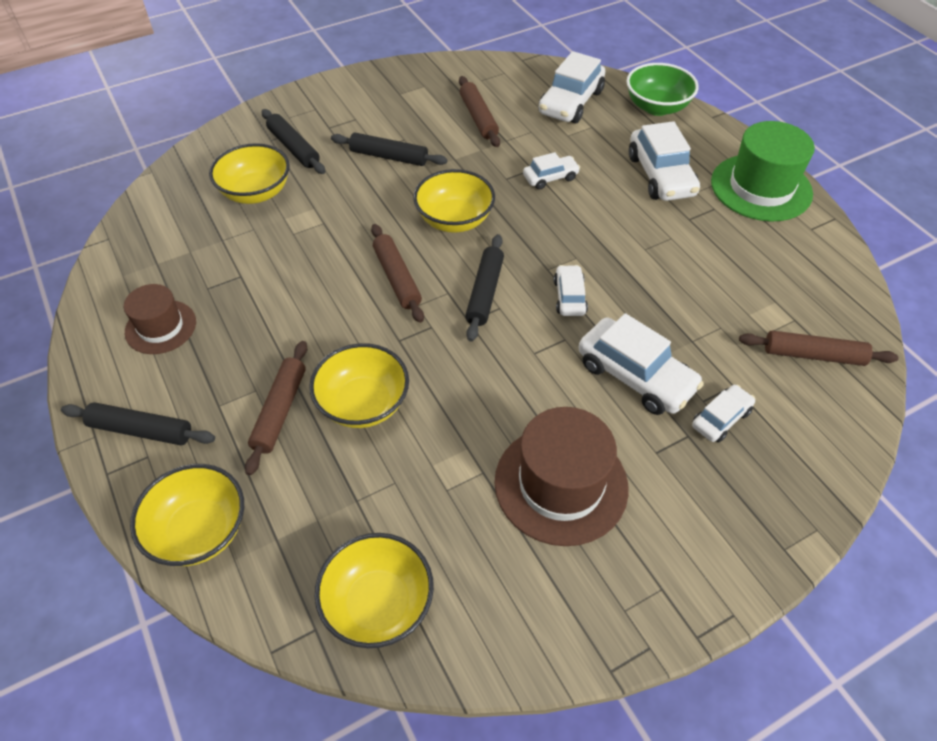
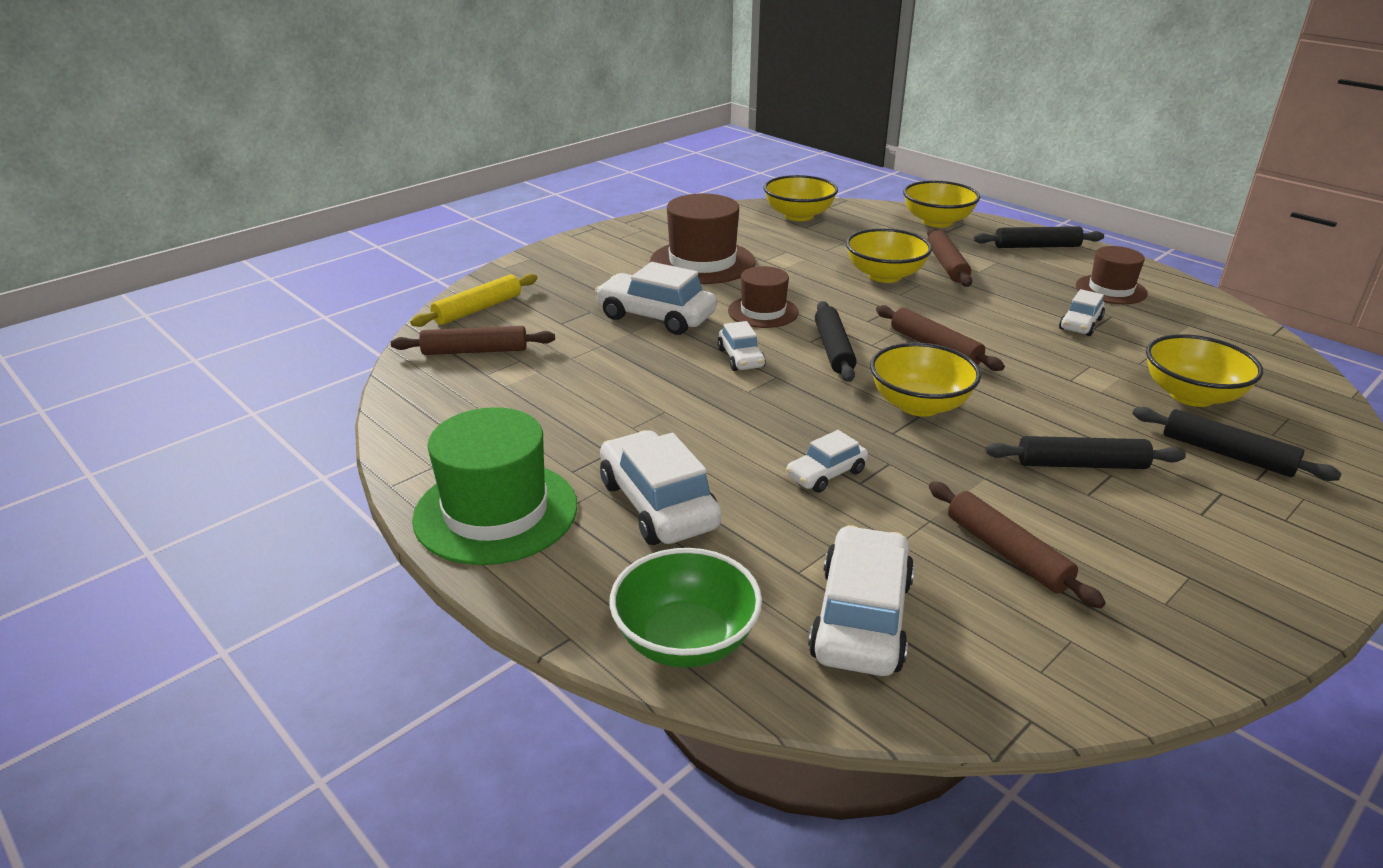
camera: 165 degrees right, 20 degrees down
(525, 362) = (763, 312): none -> brown hat
(721, 419) = (575, 304): white car -> white car (1080, 324)
(828, 431) = (478, 309): none -> yellow rolling pin

